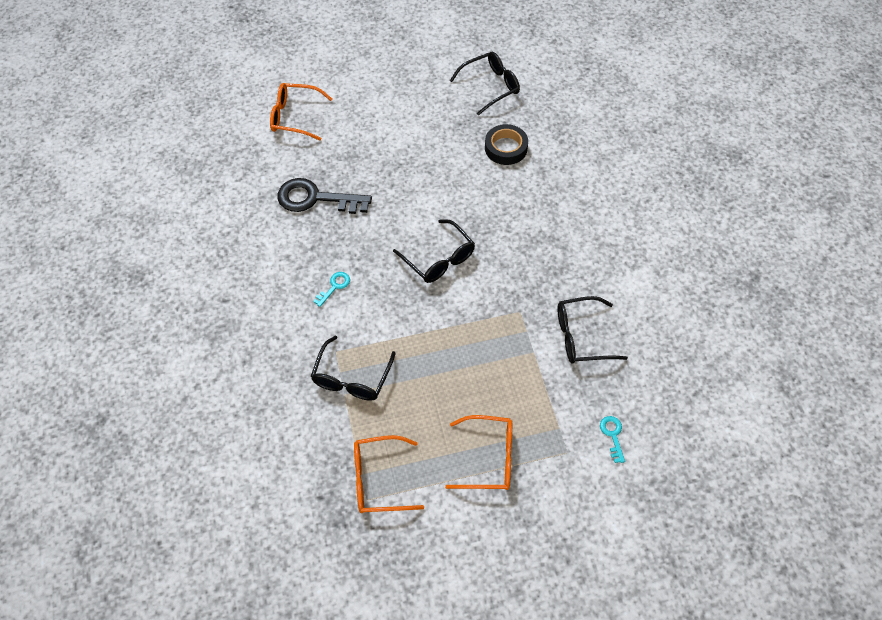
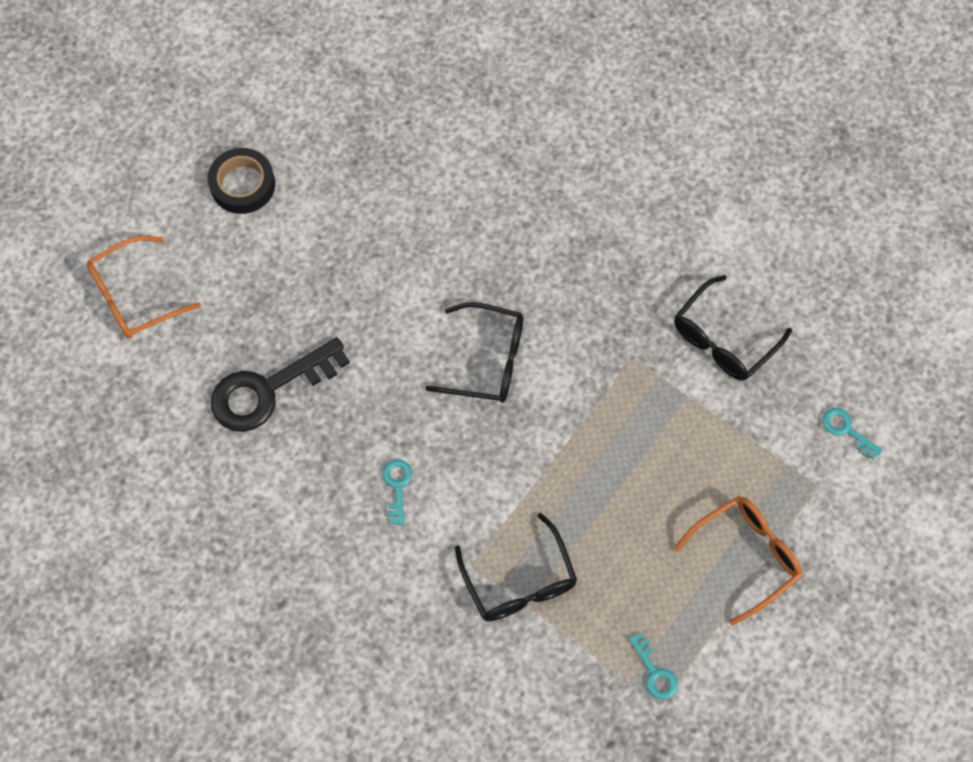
camera: 40 degrees left, 10 degrees up
(379, 480) = (655, 672): orange glasses -> turquoise key
(490, 87) = (347, 83): black glasses -> none
(506, 148) = (439, 157): black tape -> black tape (243, 184)

